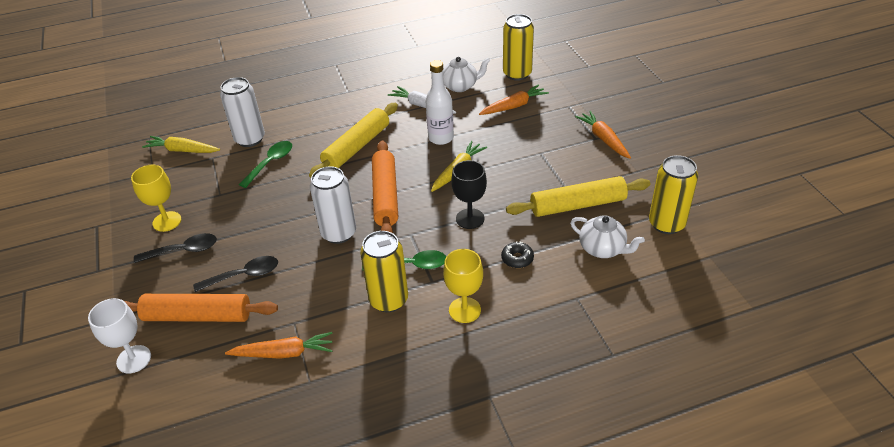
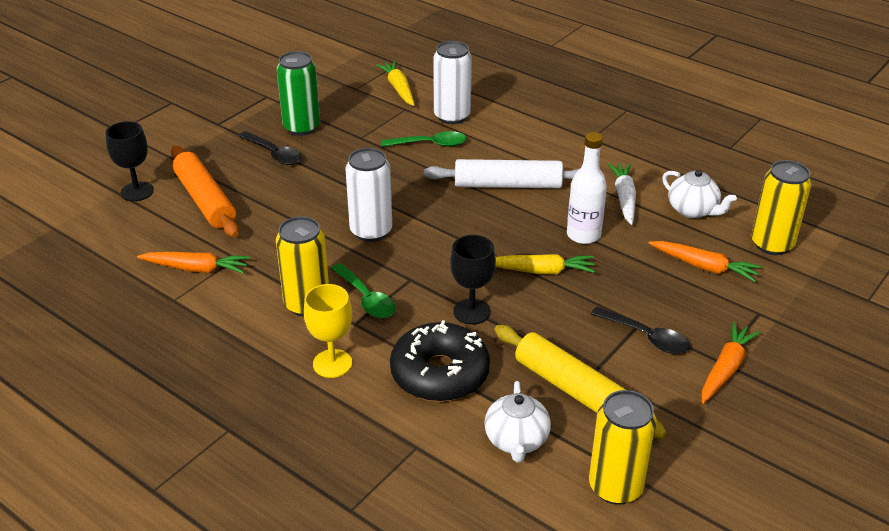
camera: 55 degrees right, 5 degrees down
(134, 359) = (137, 191): white goblet -> black goblet
(167, 221) = (302, 127): yellow goblet -> green can
(244, 275) = (271, 201): black spoon -> black spoon (646, 337)
(284, 353) = (196, 269): orange carrot -> orange carrot turned 45 degrees counterclockwise
(357, 147) = (508, 185): yellow rolling pin -> white rolling pin
(385, 196) = (452, 237): orange rolling pin -> none
(517, 259) = (439, 373): black donut -> black donut, size x2.34

